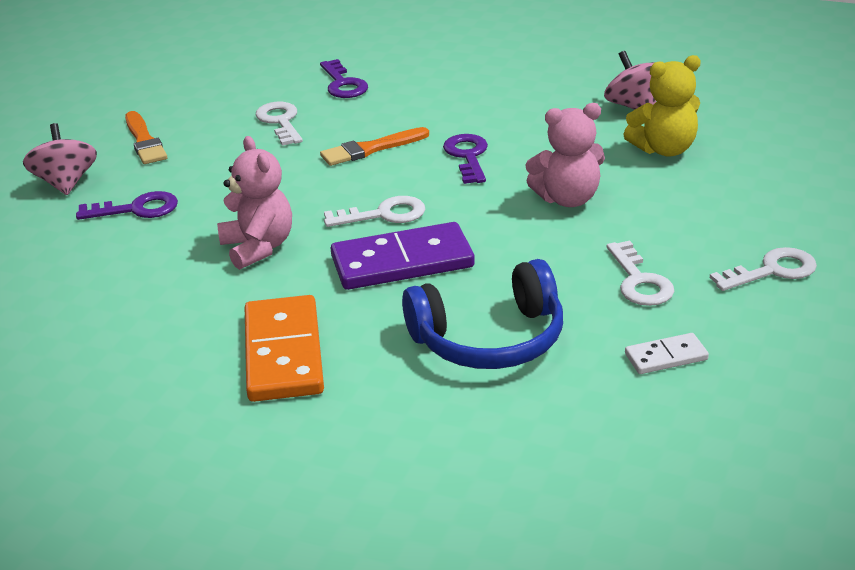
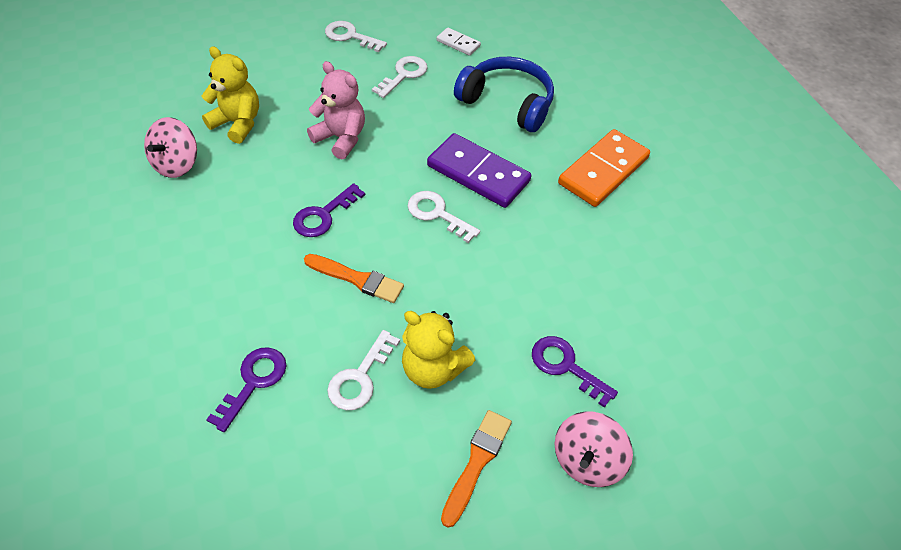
camera: 135 degrees left, 20 degrees up
(237, 152) = (433, 368): none -> yellow teddy bear
(258, 248) = (533, 253): pink teddy bear -> none

